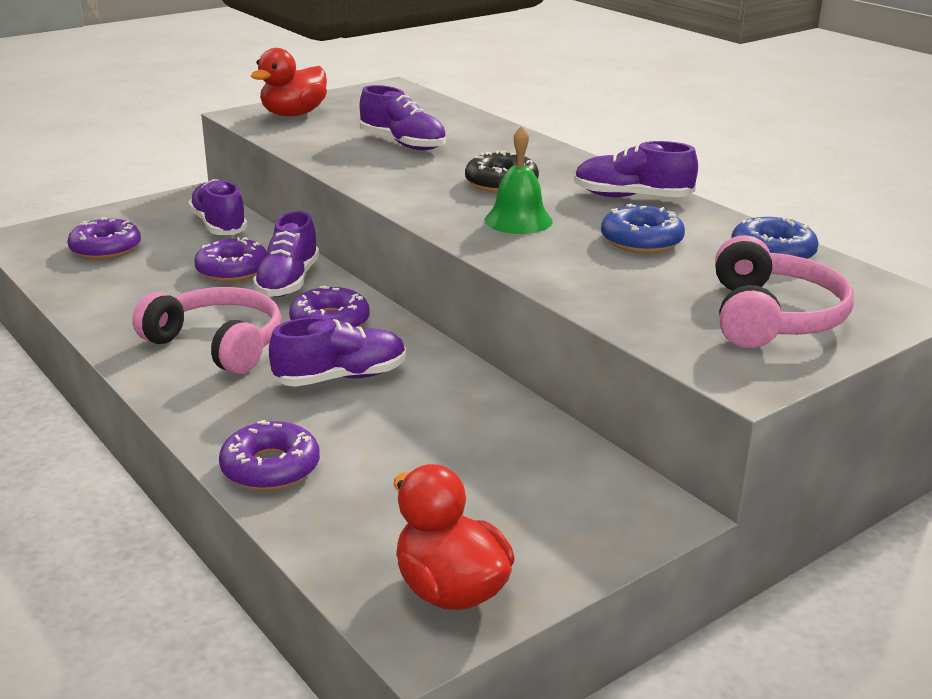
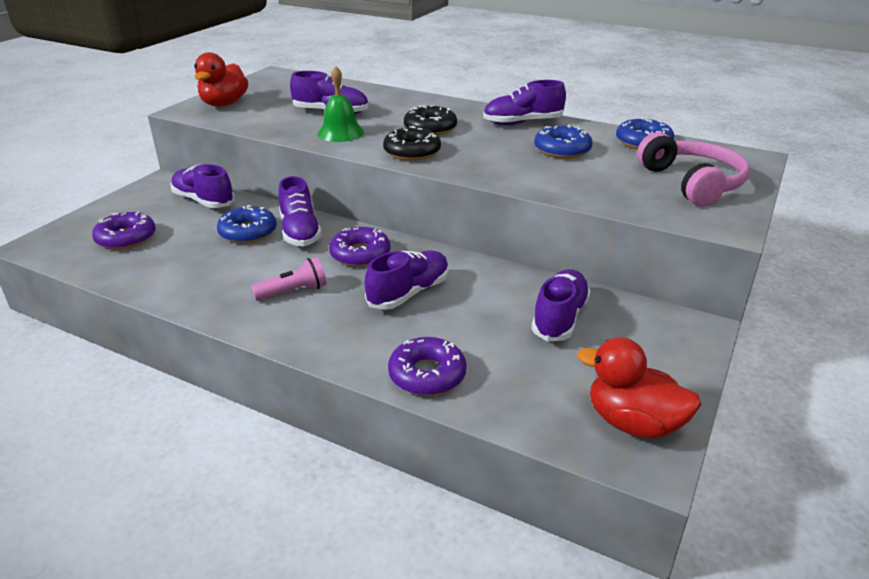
camera: 25 degrees left, 5 degrees up
(218, 344) = (294, 292): pink headphones -> pink flashlight
(232, 270) = (248, 232): purple donut -> blue donut
(444, 207) = (412, 152): none -> black donut
(491, 452) = (560, 318): none -> purple shoe
(518, 220) = (471, 152): green bell -> green bell (341, 133)

